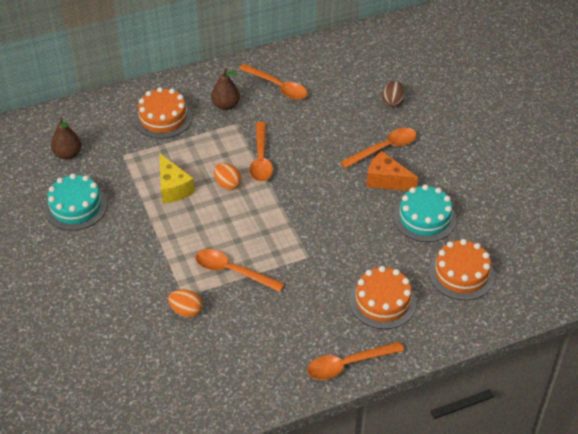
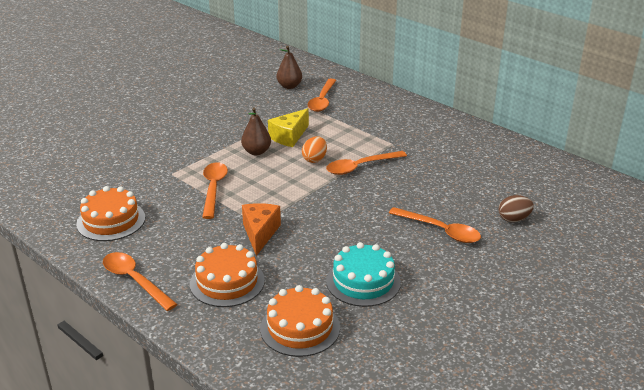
camera: 65 degrees right, 15 degrees down
(76, 206) = (237, 104): turquoise cake -> none
(163, 118) = (366, 111): orange cake -> orange cake (111, 221)
(186, 311) = (156, 179): orange egg -> none
(226, 105) = (410, 133): brown pear -> brown pear (256, 152)
(278, 87) = (462, 151): orange spoon -> orange spoon (322, 100)
(386, 180) = (396, 243): orange cheese -> orange cheese (260, 233)

